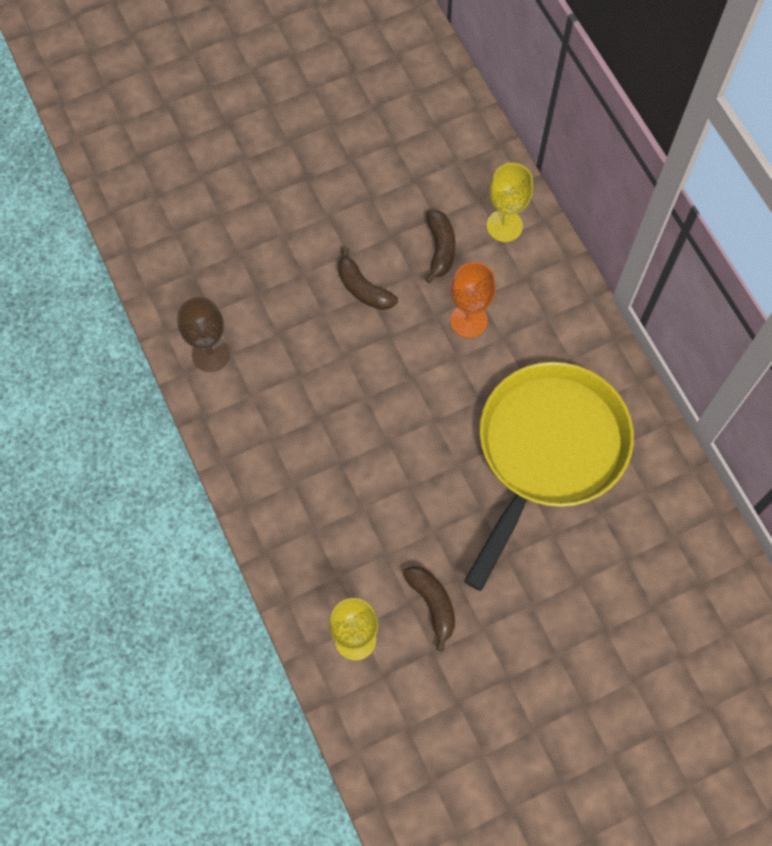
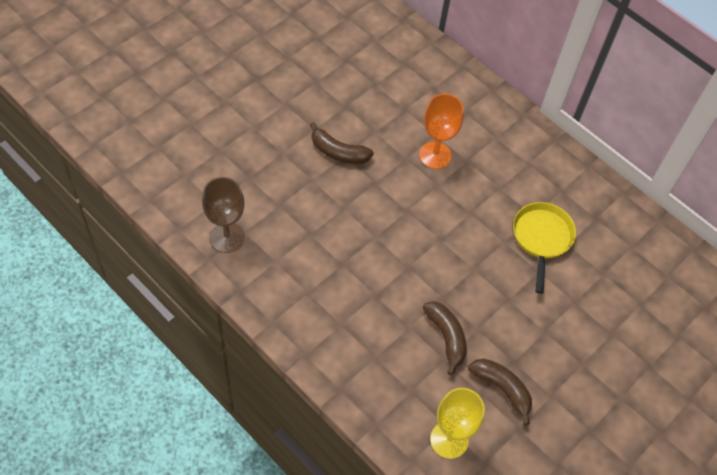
camera: 25 degrees left, 10 degrees down
(440, 249) = (389, 107): brown banana -> brown banana (446, 337)
(504, 226) = (433, 77): yellow goblet -> none
(547, 451) = (541, 238): yellow pan -> yellow pan, size x0.48

